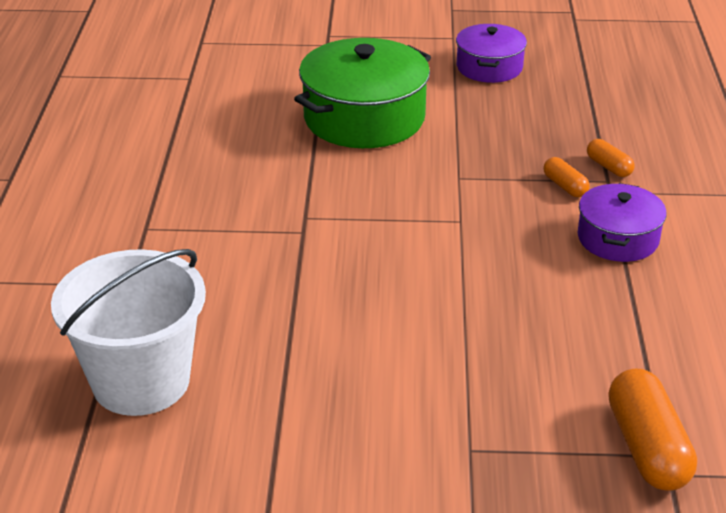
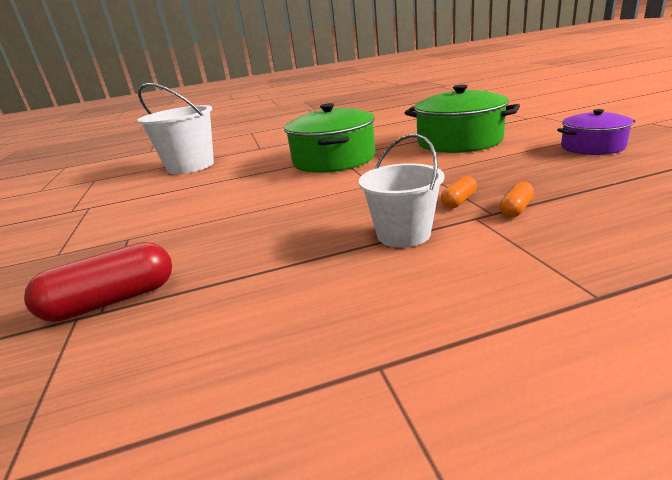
camera: 75 degrees right, 10 degrees down
(316, 224) = (334, 159): none -> green pot
(618, 238) = (403, 234): purple pot -> white bucket
(647, 447) = (112, 301): orange capsule -> red capsule

